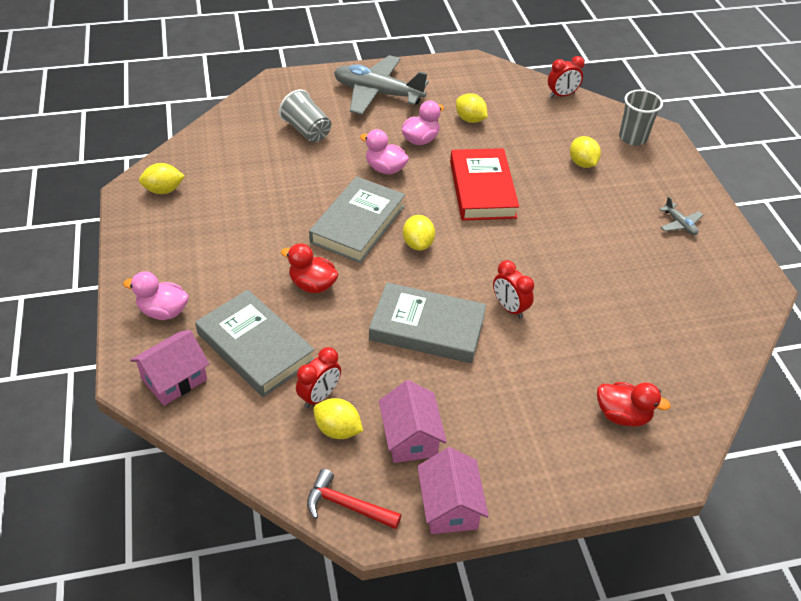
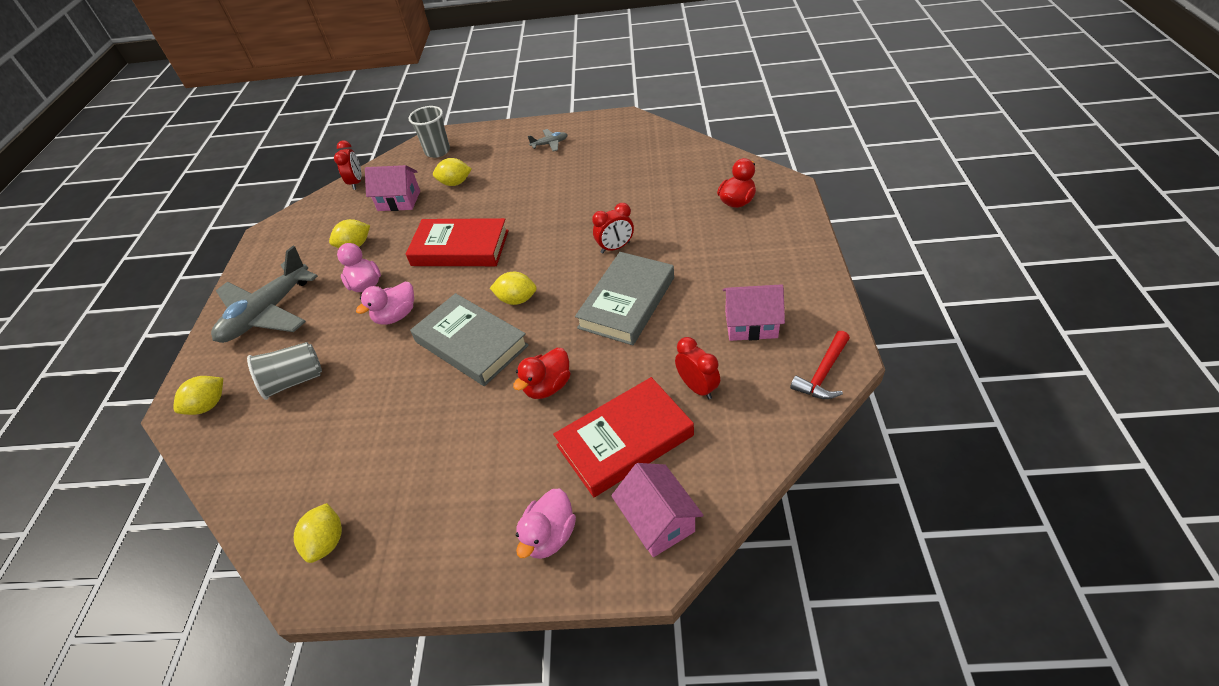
camera: 70 degrees left, 0 degrees up
(256, 347) = (624, 440): grey book -> red book
(338, 429) = (739, 375): yellow lemon -> yellow lemon (208, 405)
(449, 506) = (822, 306): pink house -> pink house (399, 201)

